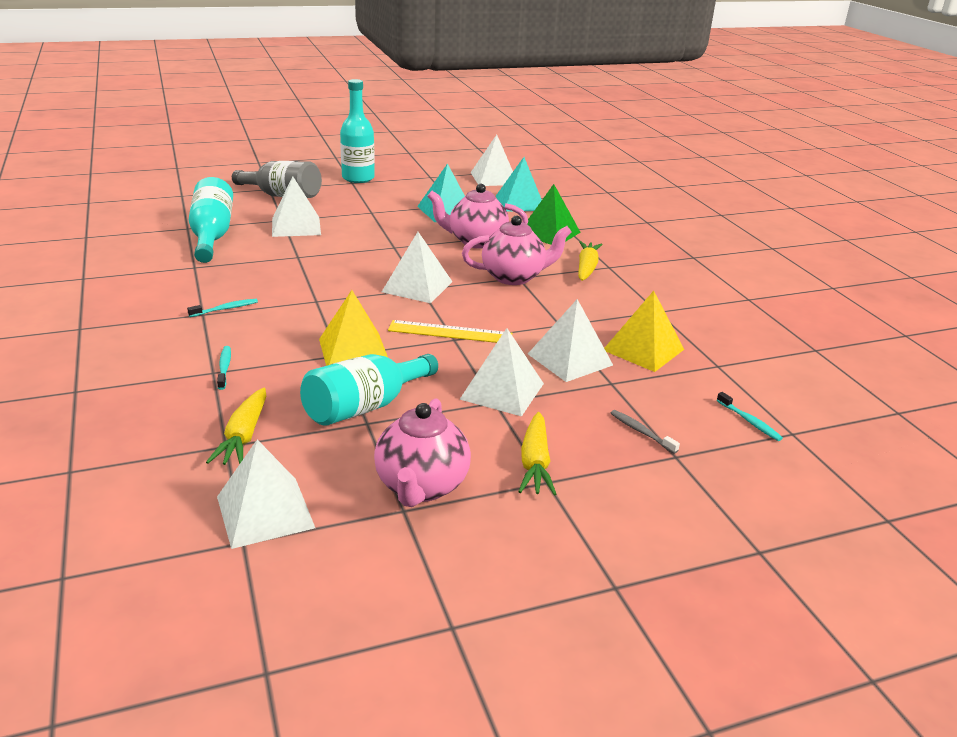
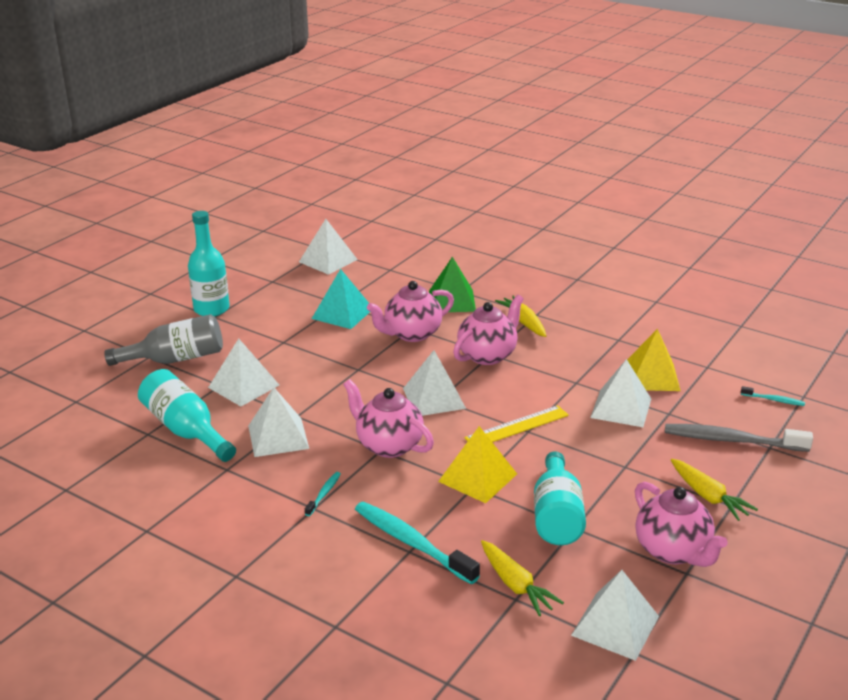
camera: 35 degrees left, 0 degrees up
(224, 367) = (411, 542): turquoise toothbrush -> turquoise toothbrush, size x2.15
(326, 300) = (388, 445): none -> pink teapot
(502, 391) = (617, 455): white pyramid -> white pyramid (278, 437)
(520, 203) = (387, 279): turquoise pyramid -> none
(641, 432) = (731, 440): grey toothbrush -> grey toothbrush, size x2.15

